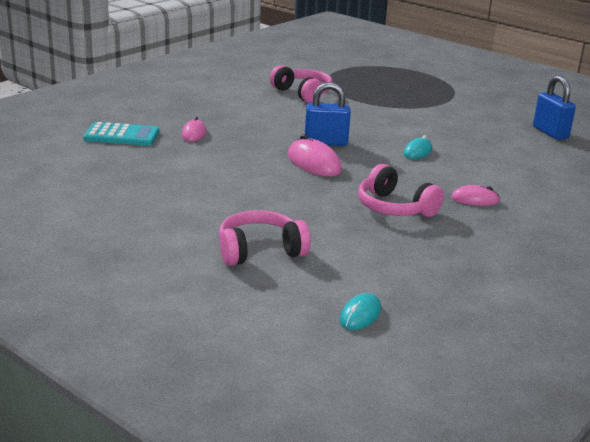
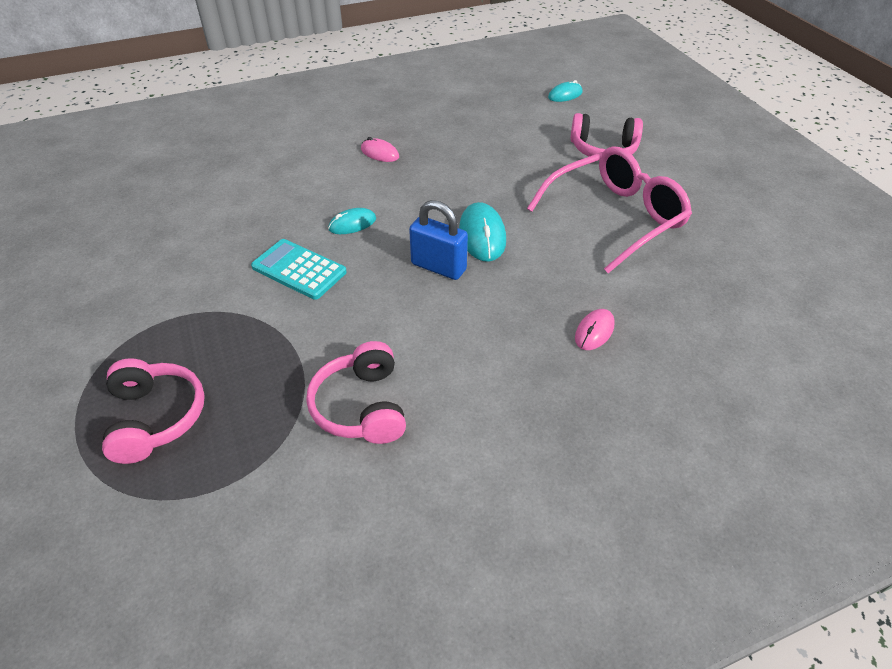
camera: 150 degrees left, 20 degrees up
(122, 135) = (696, 354): turquoise calculator -> turquoise calculator (299, 270)
(212, 194) = (615, 217): none -> pink glasses
(314, 163) = (482, 235): pink mouse -> turquoise mouse
(395, 208) = (459, 162): pink headphones -> pink headphones (155, 418)
(550, 133) = (162, 215): blue padlock -> none

